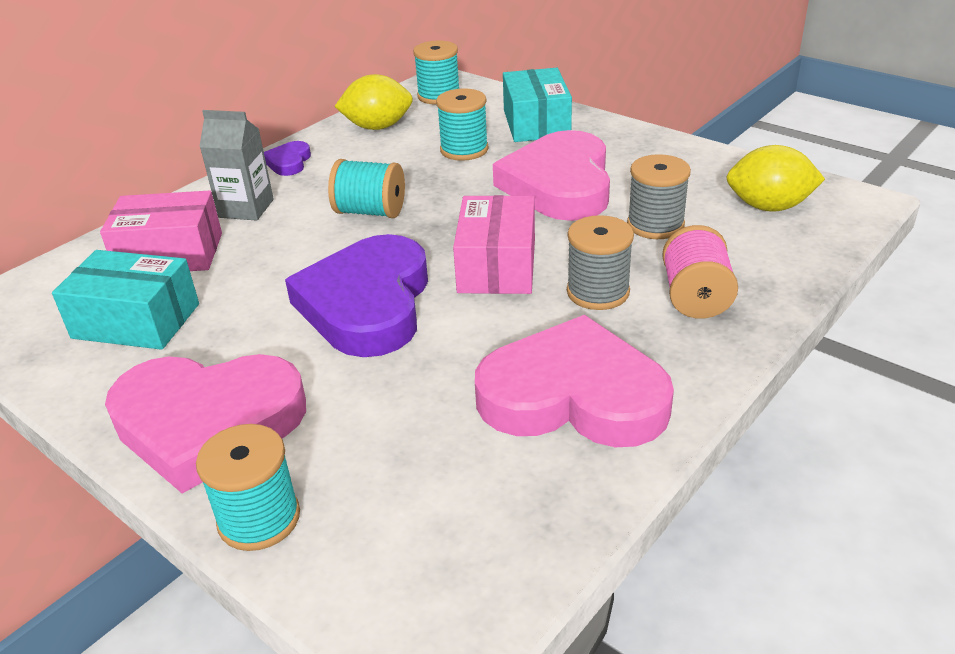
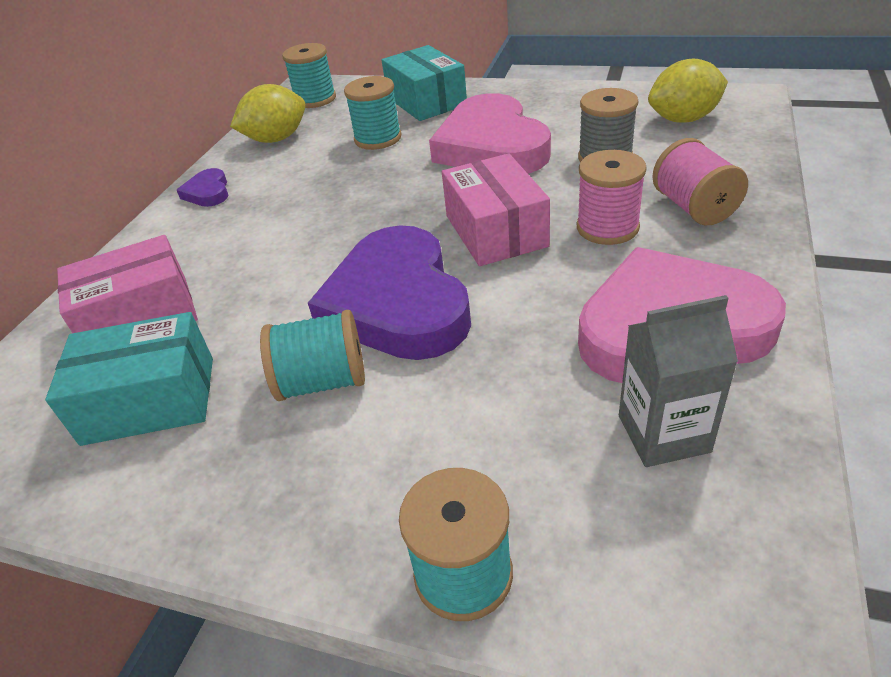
camera: 20 degrees left, 5 degrees up
(207, 423) = (320, 486): pink heart -> none
(246, 208) = (194, 247): grey carton -> grey carton (663, 433)
(370, 212) = (330, 216): turquoise spool -> turquoise spool (322, 381)
(598, 292) = (607, 227): grey spool -> pink spool

